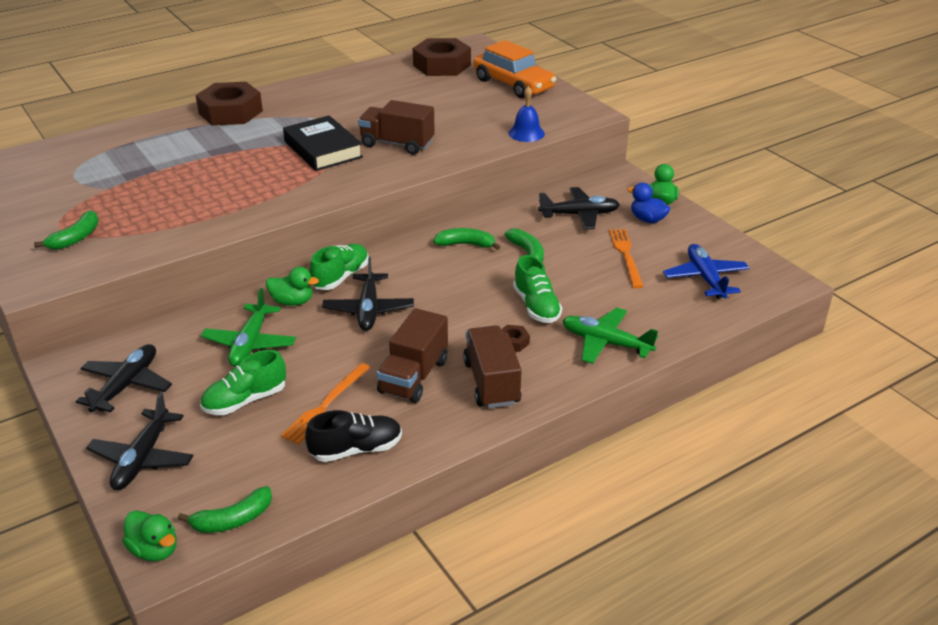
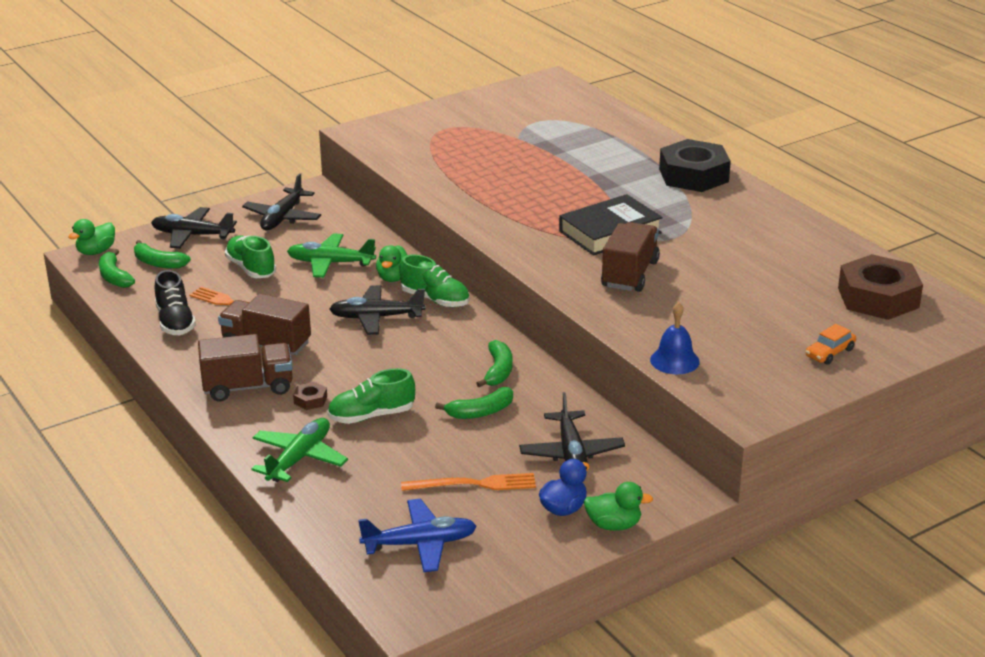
camera: 90 degrees right, 5 degrees down
(76, 238) = (428, 137): green banana -> green banana (158, 263)
(126, 385) = (282, 218): black plane -> black plane turned 90 degrees clockwise
(230, 112) = (693, 175): brown nut -> black nut
(513, 84) = (829, 353): orange car -> orange car, size x0.45

